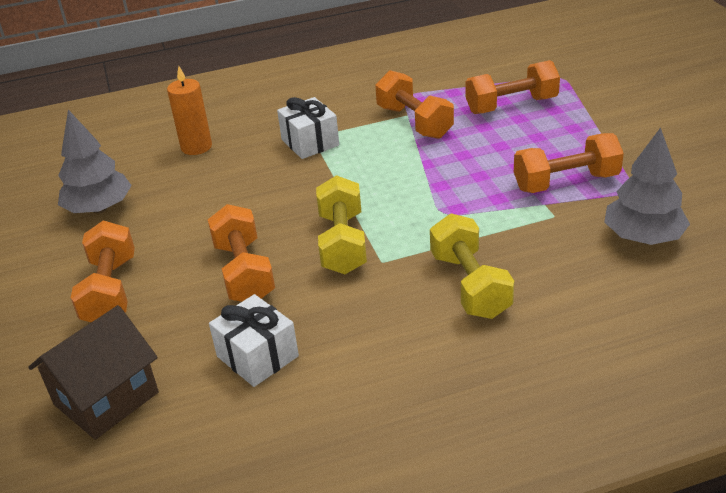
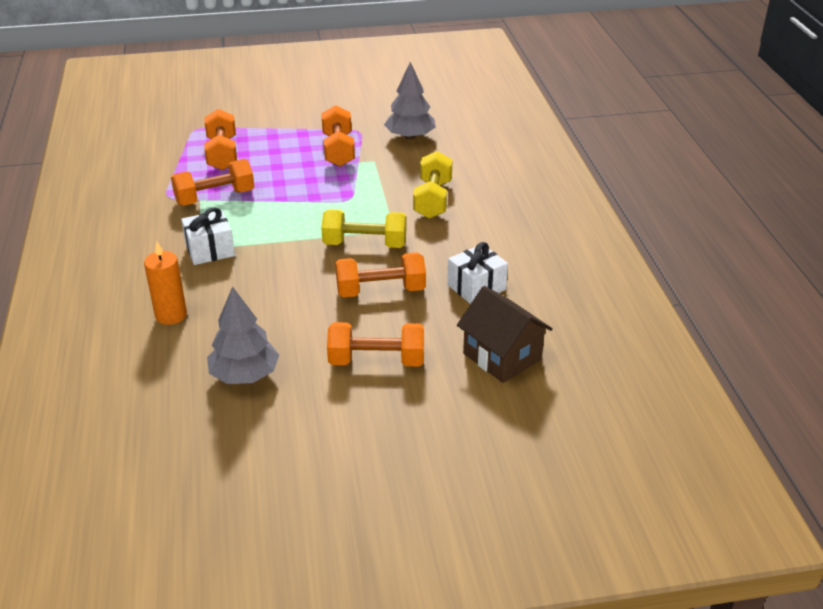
camera: 85 degrees left, 0 degrees up
(470, 285) = (432, 199): yellow dumbbell -> yellow dumbbell turned 75 degrees counterclockwise

